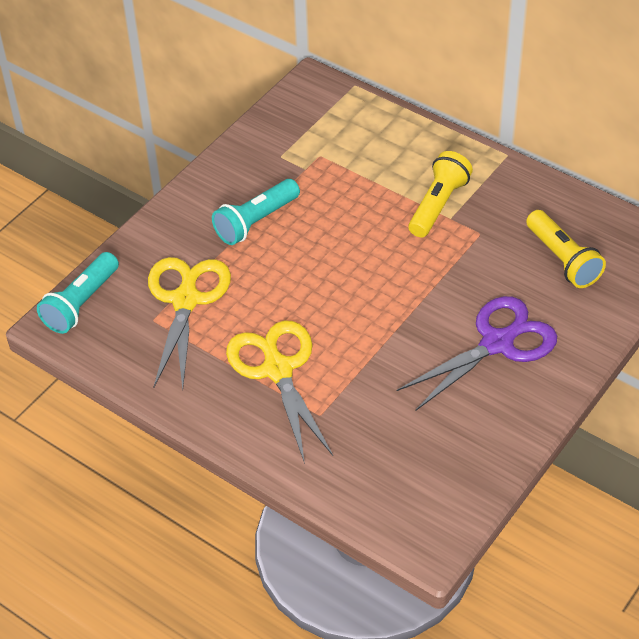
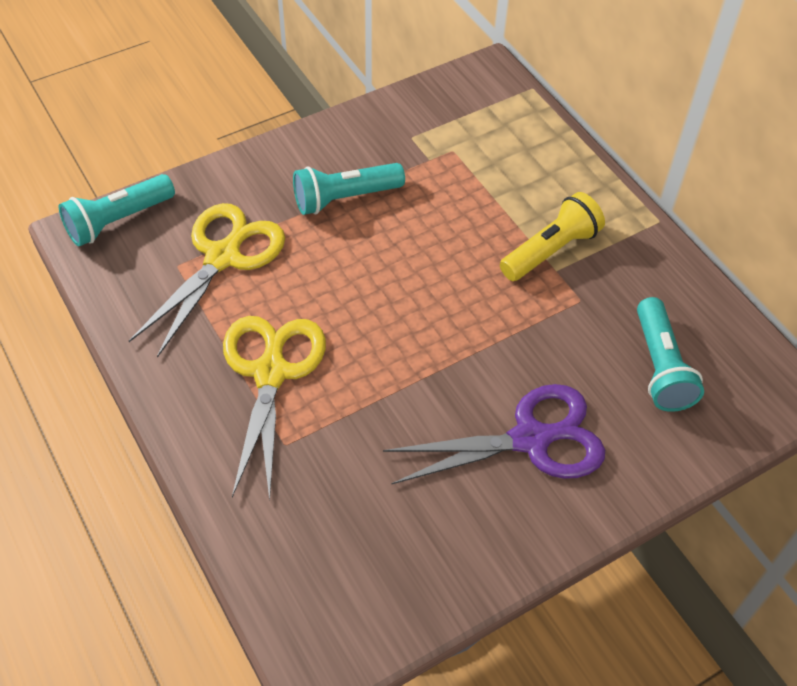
camera: 20 degrees right, 5 degrees up
(563, 260) = (660, 367): yellow flashlight -> turquoise flashlight

